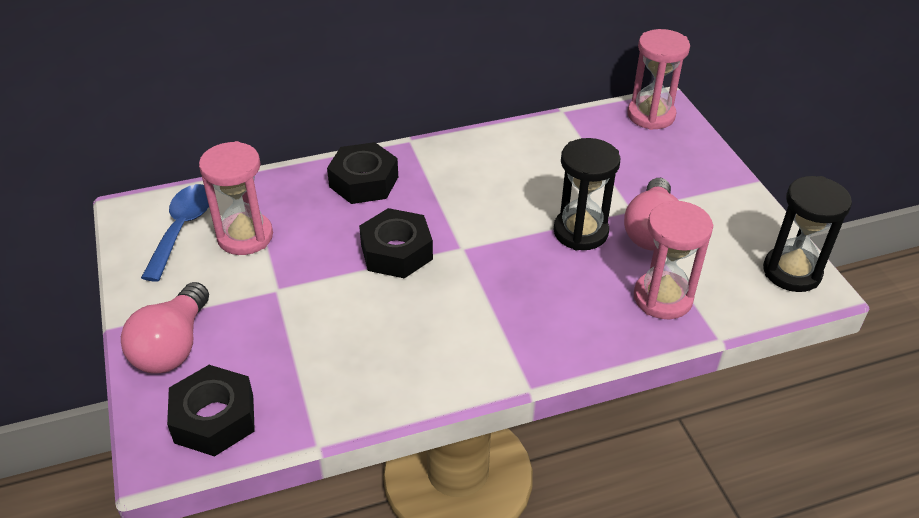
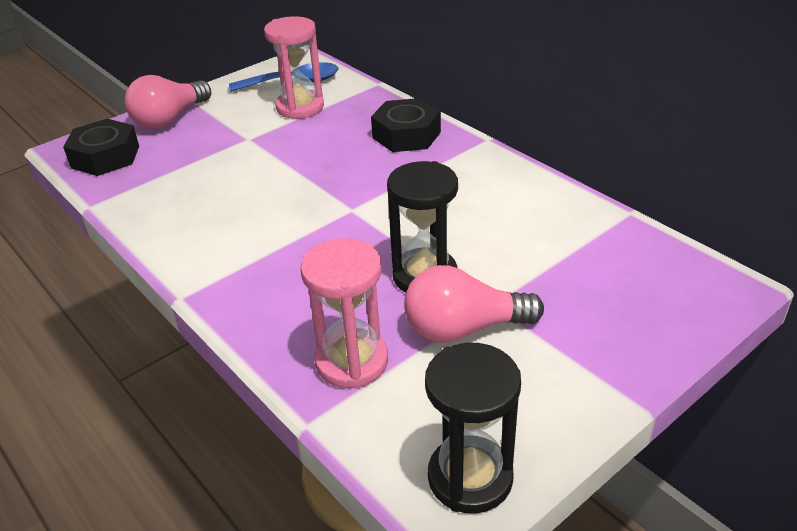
camera: 70 degrees right, 5 degrees down
(173, 346) = (170, 119): pink light bulb -> pink light bulb turned 45 degrees counterclockwise
(396, 252) = (324, 177): black nut -> none
(651, 115) = (694, 280): pink hourglass -> none

